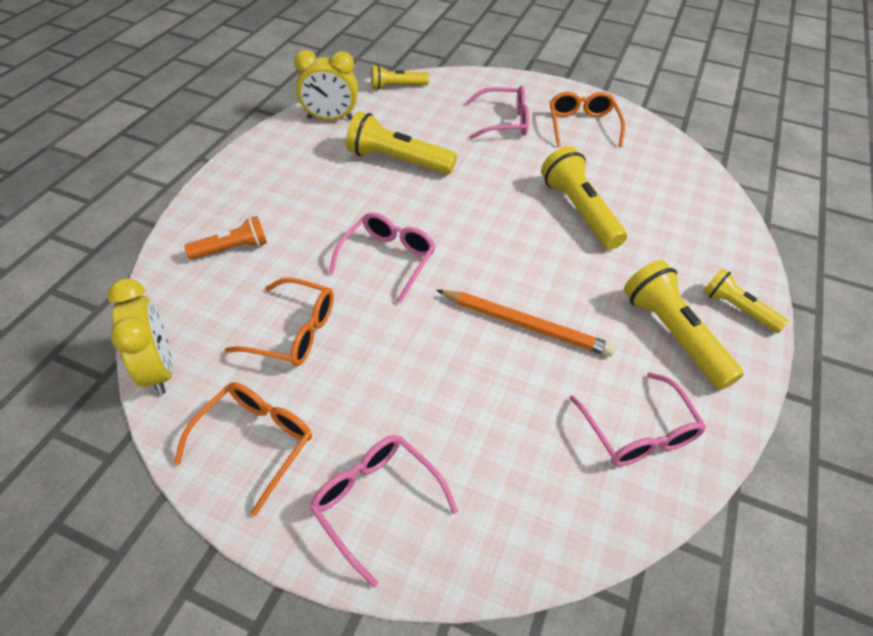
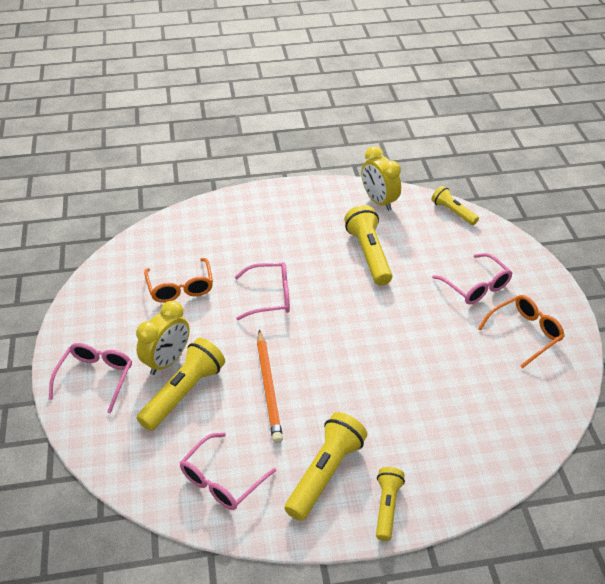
camera: 60 degrees right, 5 degrees down
(159, 369) = (119, 253): yellow clock -> yellow clock (167, 361)
(232, 248) = (221, 229): orange flashlight -> none
(255, 443) = (100, 313): orange glasses -> none
(579, 211) = (411, 372): yellow flashlight -> yellow flashlight (184, 392)

